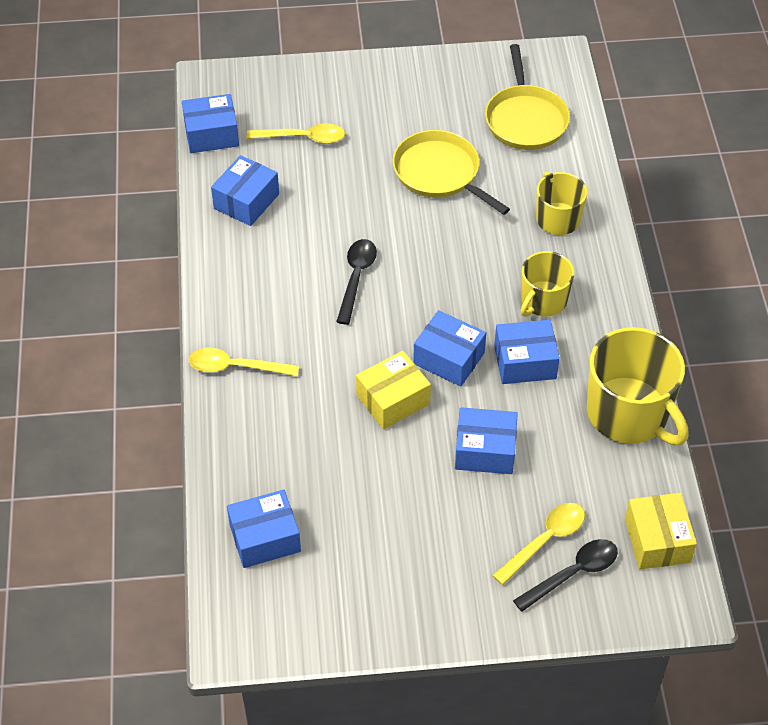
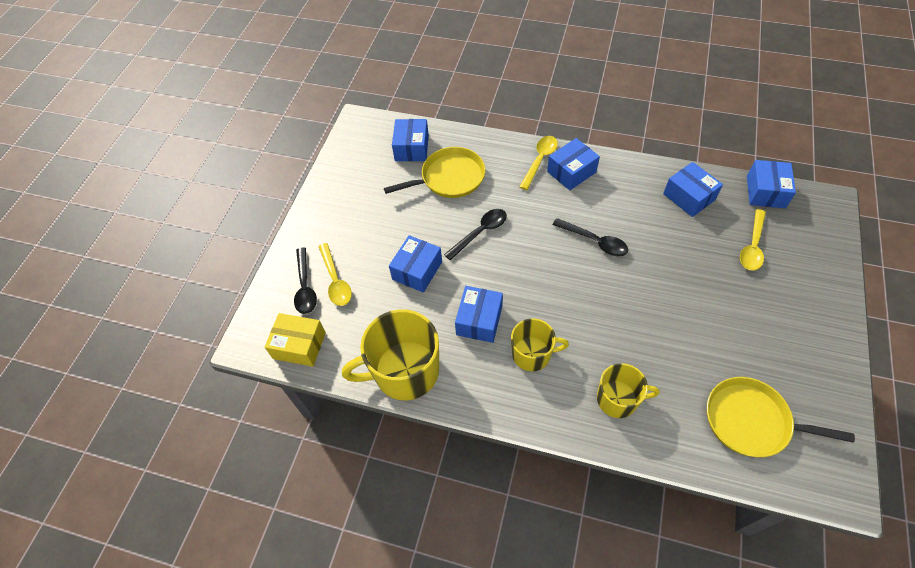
camera: 115 degrees right, 5 degrees up
(393, 400) = (480, 232): yellow box -> black spoon
(439, 173) = (693, 328): yellow pan -> yellow pan (449, 178)
(449, 358) = (501, 274): blue box -> blue box (571, 172)
(543, 301) = (532, 354): yellow mug -> yellow mug turned 120 degrees clockwise

